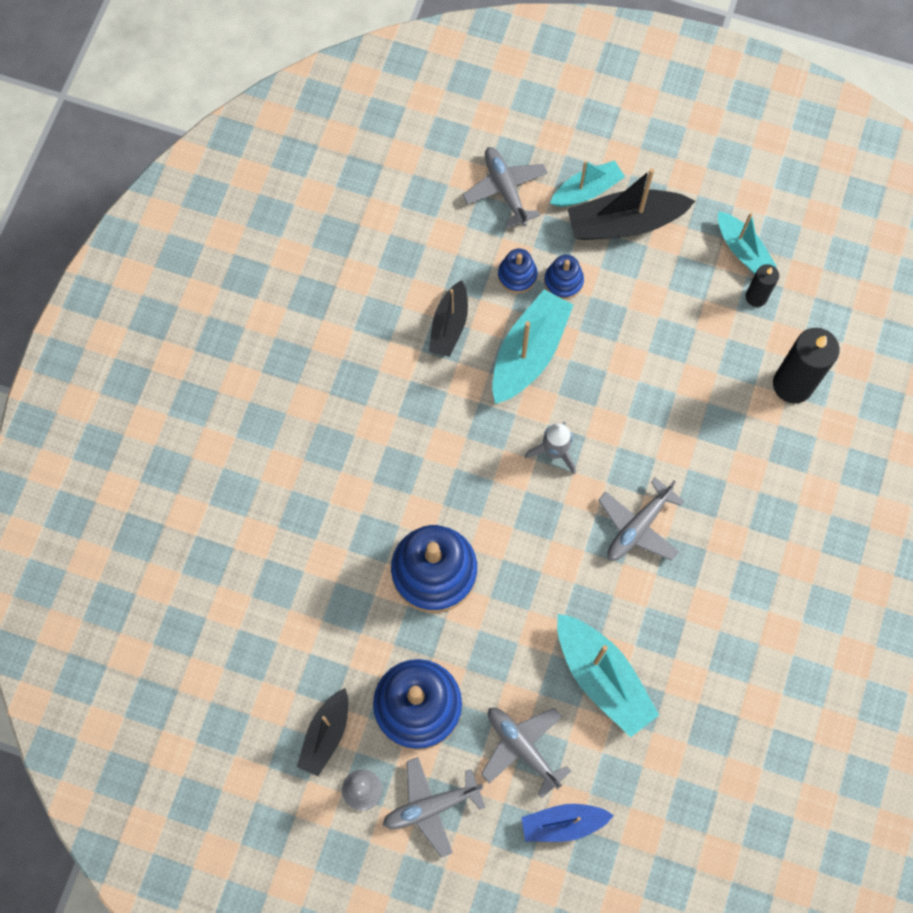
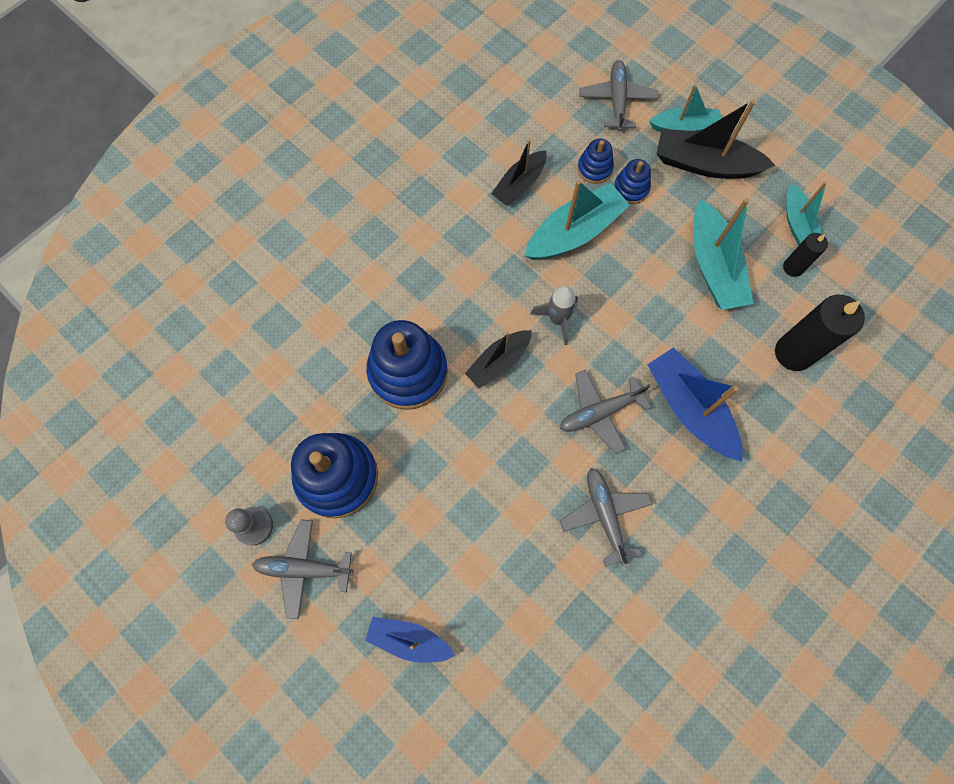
camera: 25 degrees right, 0 degrees up
(326, 734) = (249, 465): black boat -> black boat (498, 362)
(522, 747) = (407, 555): grey plane -> grey plane (604, 515)
(602, 678) = (506, 527): turquoise boat -> turquoise boat (713, 266)
(720, 484) = (689, 408): none -> blue boat

